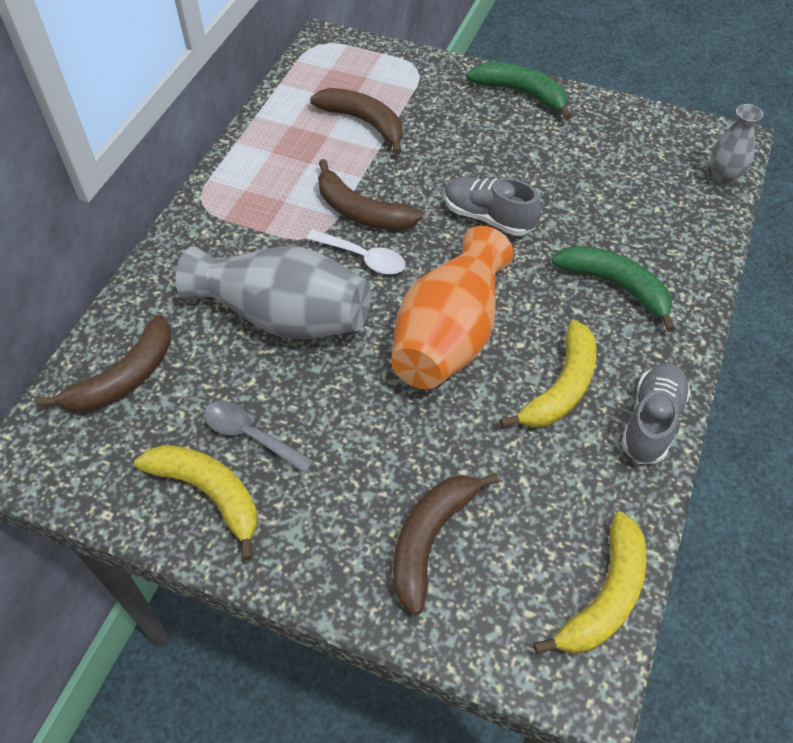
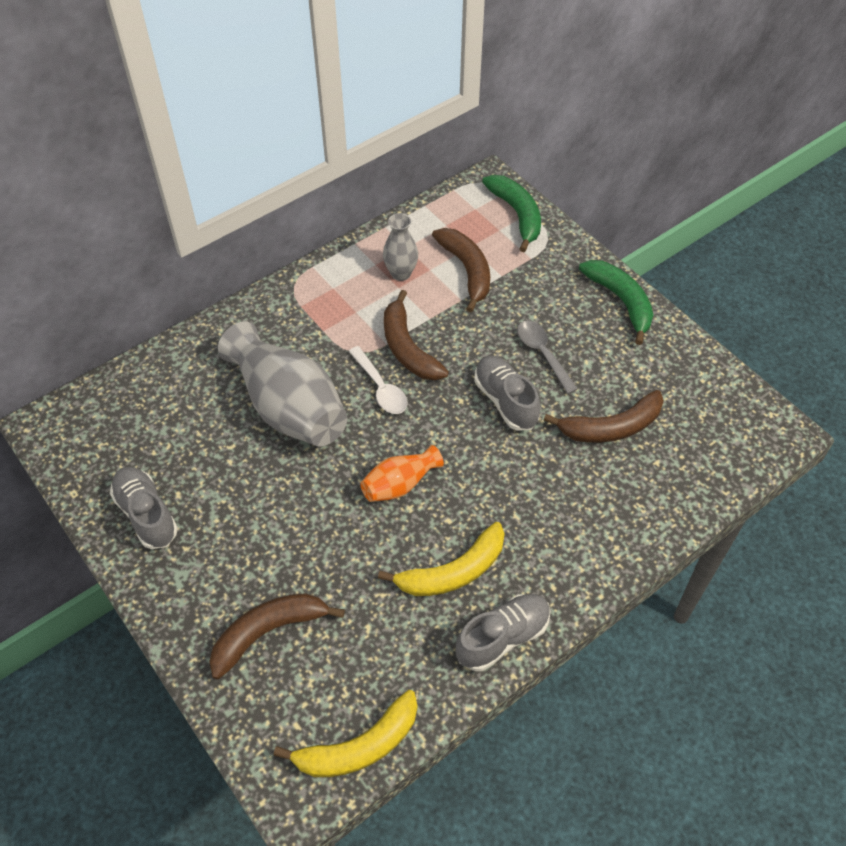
camera: 30 degrees right, 0 degrees up
(124, 378) = (149, 399): brown banana -> brown banana (611, 427)
(209, 493) = (146, 514): yellow banana -> grey shoe
(250, 435) = (202, 487): grey spoon -> grey spoon (542, 354)
(450, 335) = (400, 484): orange vase -> orange vase, size x0.50
(616, 286) = (565, 511): green banana -> green banana (517, 214)
(722, 178) = (740, 463): grey vase -> grey vase (401, 273)

